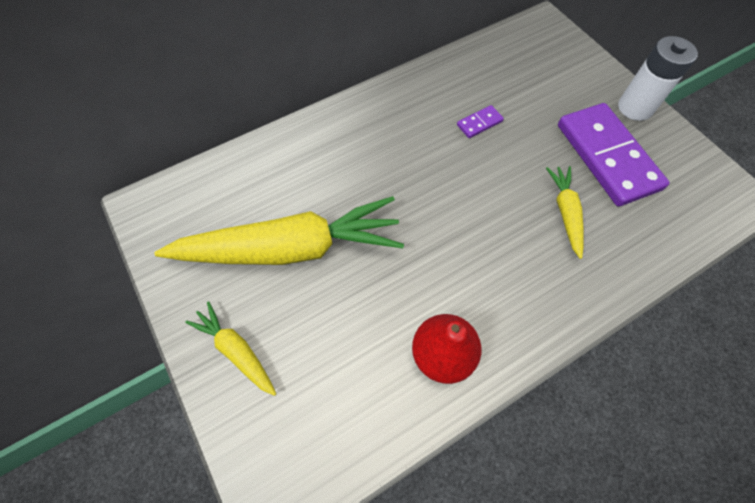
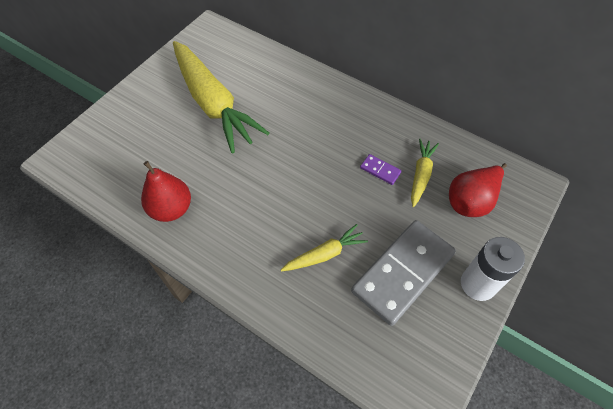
camera: 65 degrees right, 5 degrees down
(236, 350) = (136, 107): yellow carrot -> yellow carrot (421, 175)
(546, 72) = (471, 201): none -> red pear
(607, 156) = (403, 273): purple domino -> grey domino

